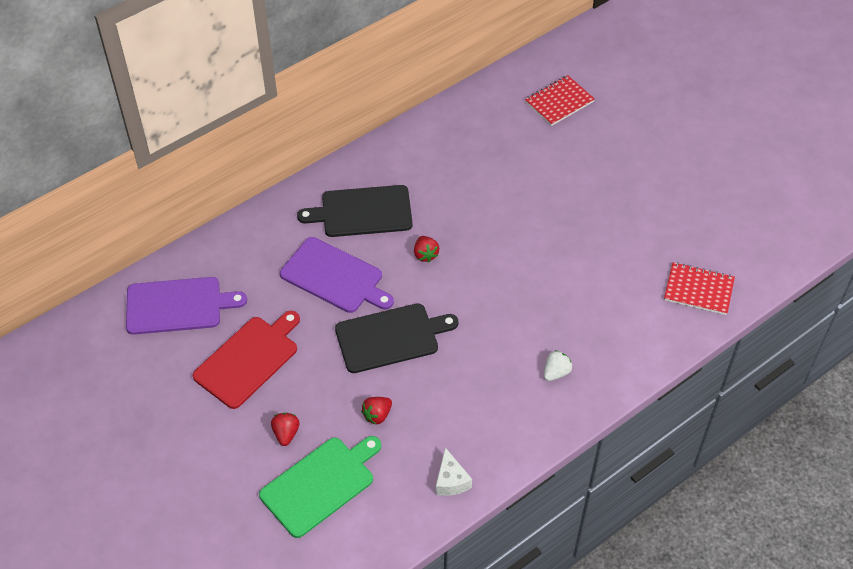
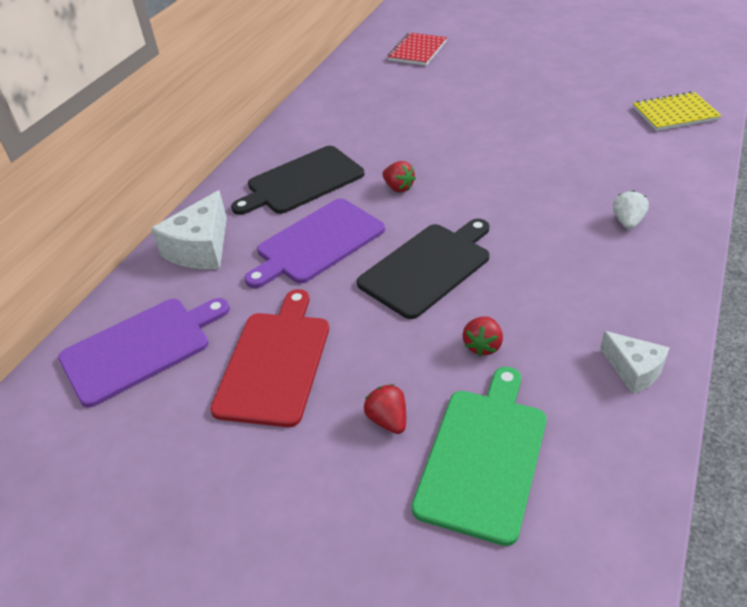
camera: 25 degrees left, 10 degrees down
(257, 241) = (201, 248): none -> white cheese
(334, 277) = (317, 243): purple cutting board -> purple cutting board turned 135 degrees clockwise
(698, 290) = (675, 113): red notebook -> yellow notebook

